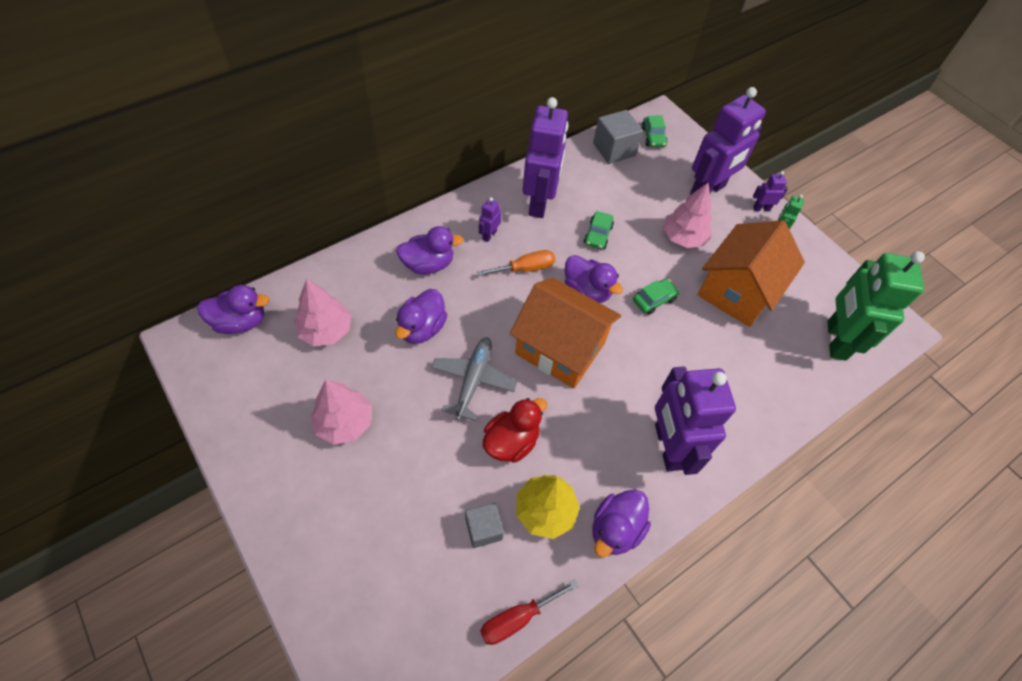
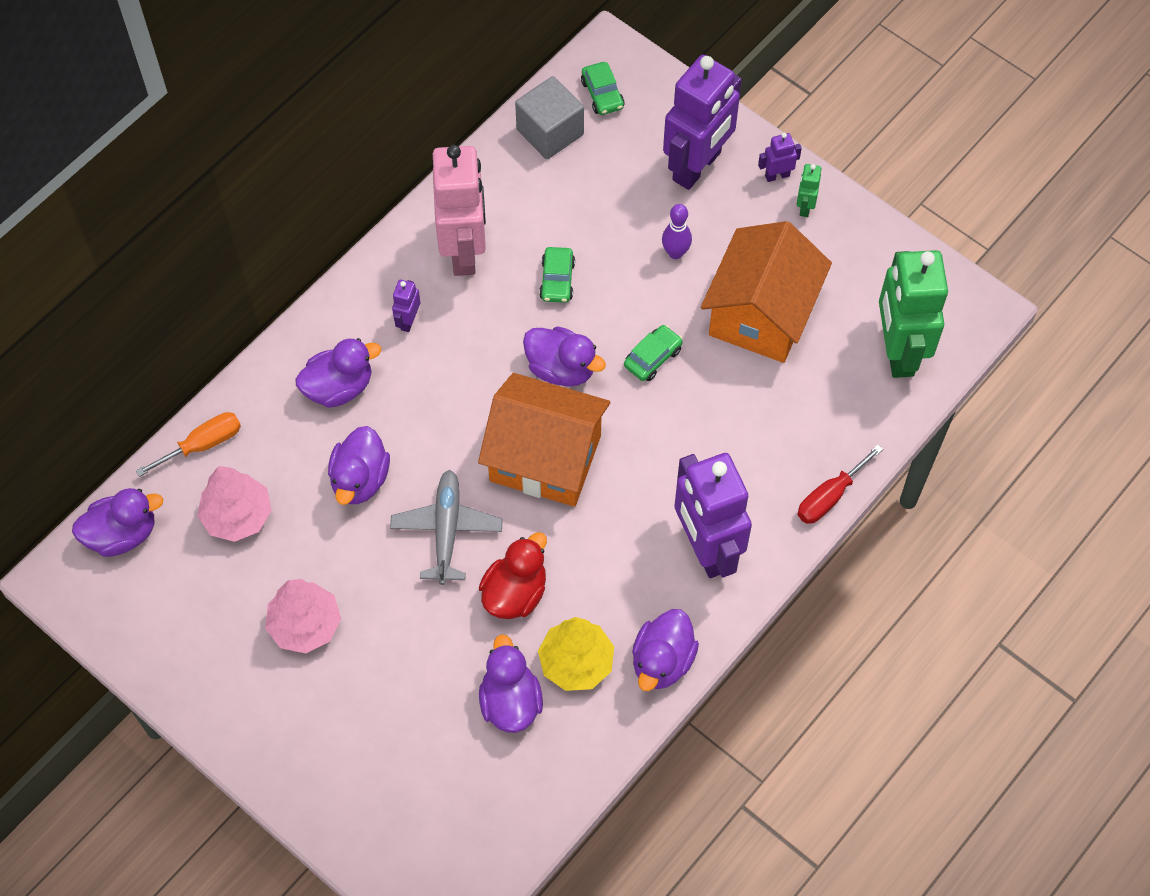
camera: 10 degrees left, 5 degrees up
(483, 529) = (510, 701): grey cube -> purple duck
(517, 618) = (574, 784): red screwdriver -> red screwdriver (829, 497)
(525, 268) = (471, 358): orange screwdriver -> orange screwdriver (203, 444)
(539, 202) = (464, 250): purple robot -> pink robot
(683, 238) = (675, 253): pink tree -> purple bowling pin

